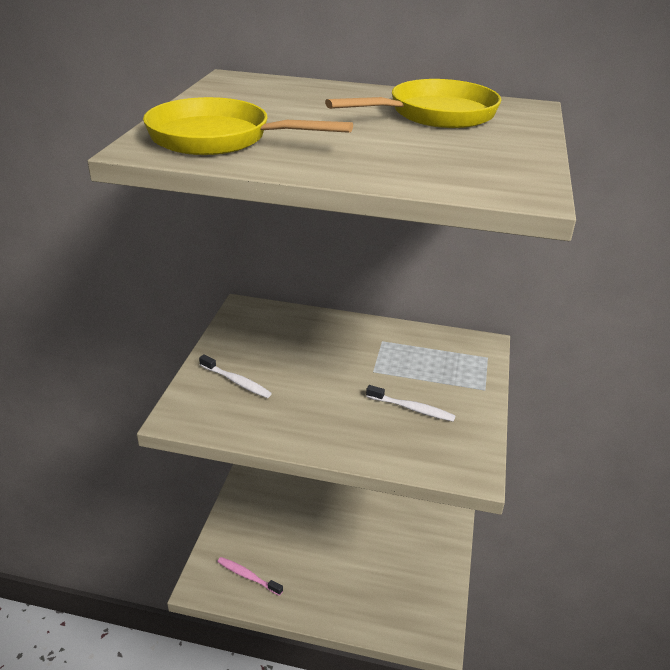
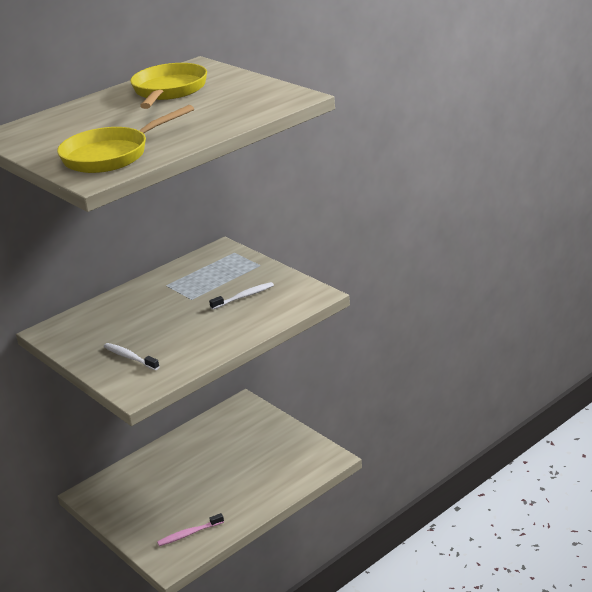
camera: 50 degrees left, 5 degrees down
(236, 382) = (130, 357): white toothbrush -> white toothbrush turned 120 degrees counterclockwise

